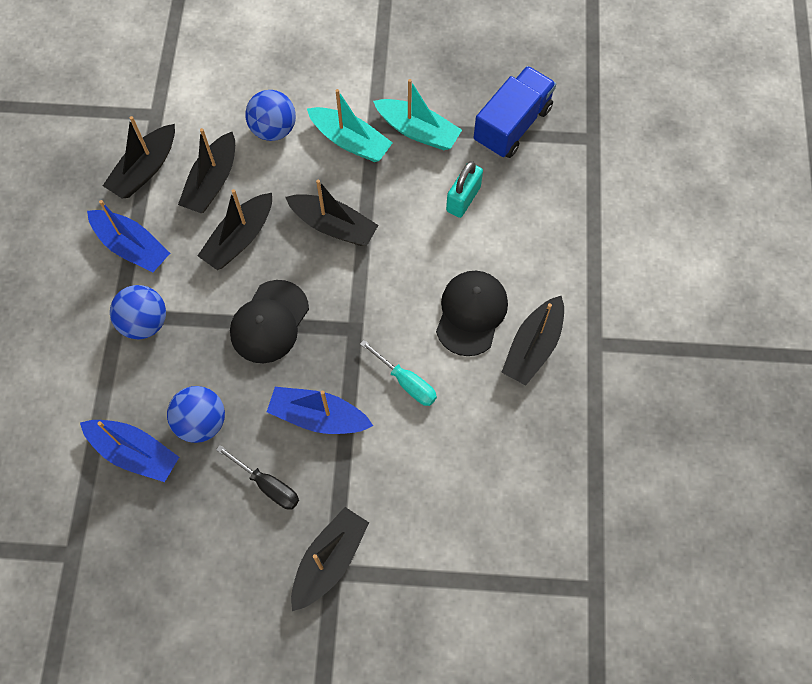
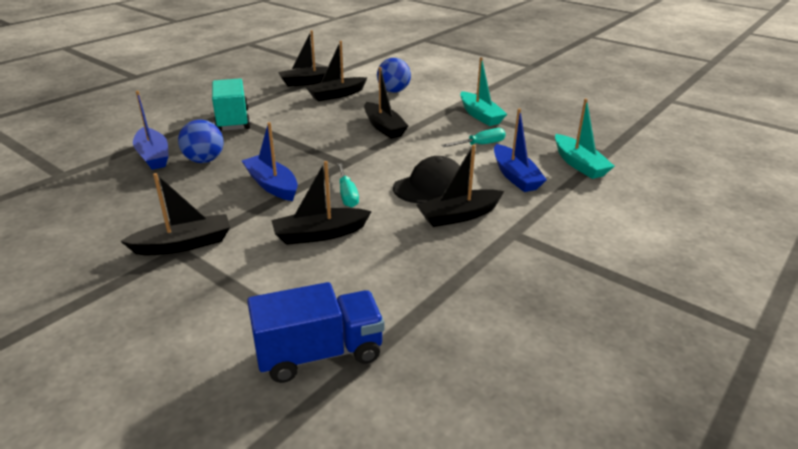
camera: 35 degrees right, 35 degrees down
(132, 247) = (265, 99): blue boat -> blue boat (515, 176)
(145, 322) = (232, 120): blue ball -> turquoise truck
(239, 238) = (324, 114): black boat -> black boat (320, 234)
(268, 485) = (200, 197): black screwdriver -> none
(269, 322) = (297, 143): black cap -> none
(350, 141) = (433, 106): turquoise boat -> turquoise boat (579, 164)
(463, 199) = (480, 145): turquoise padlock -> turquoise screwdriver
(512, 125) = (548, 131): blue truck -> blue truck (319, 353)

